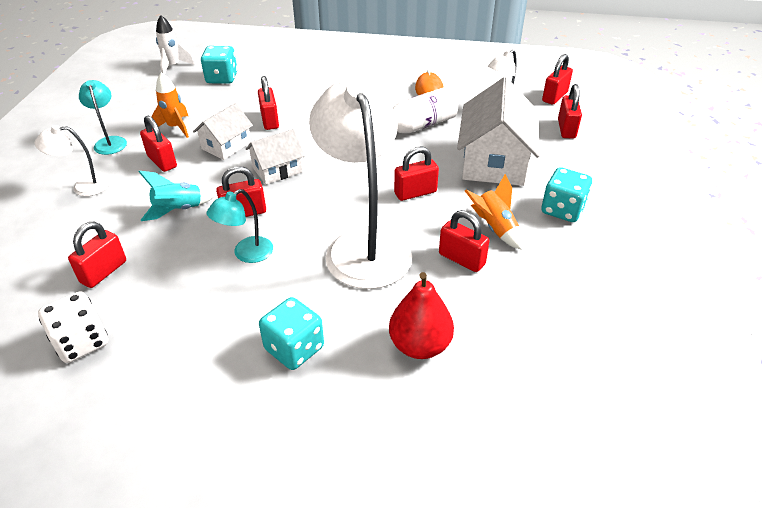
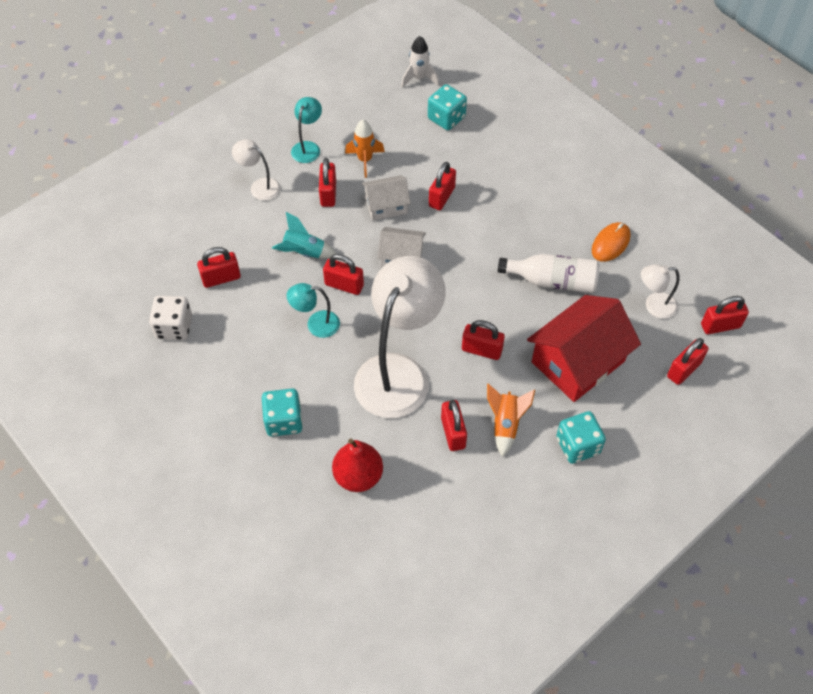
camera: 40 degrees right, 15 degrees up
(494, 161) = (578, 361): white house -> red house

